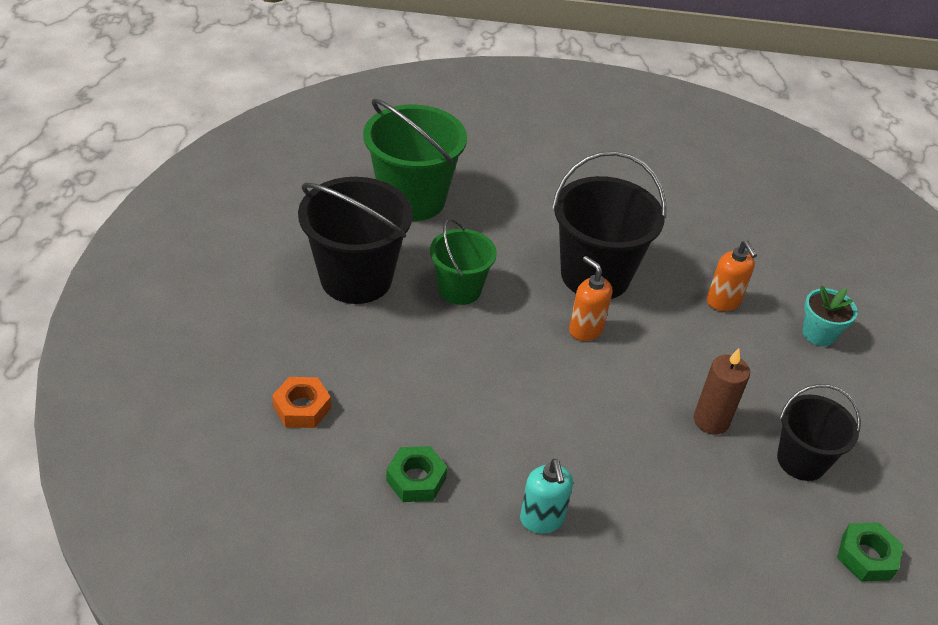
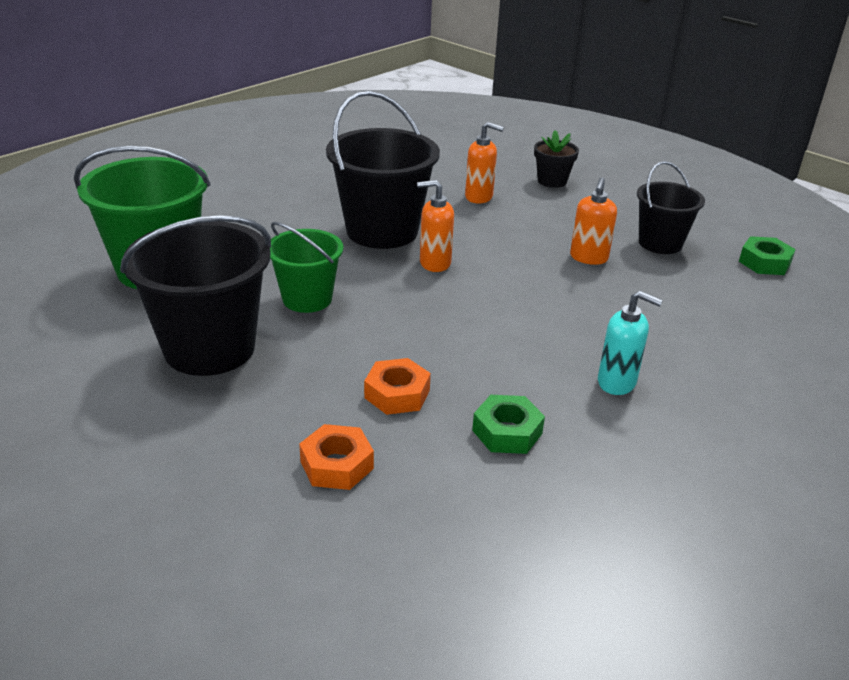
camera: 50 degrees left, 10 degrees down
(400, 397) = (397, 394): none -> orange nut
(711, 420) = (588, 258): brown candle -> orange soap dispenser
(818, 334) = (552, 181): turquoise flower pot -> black flower pot

